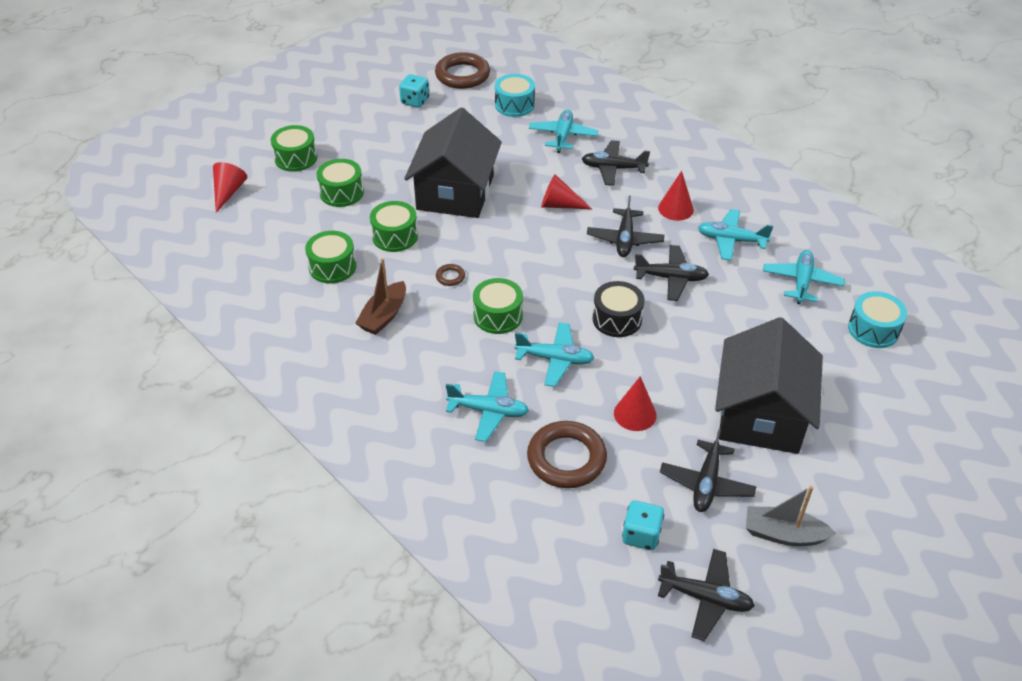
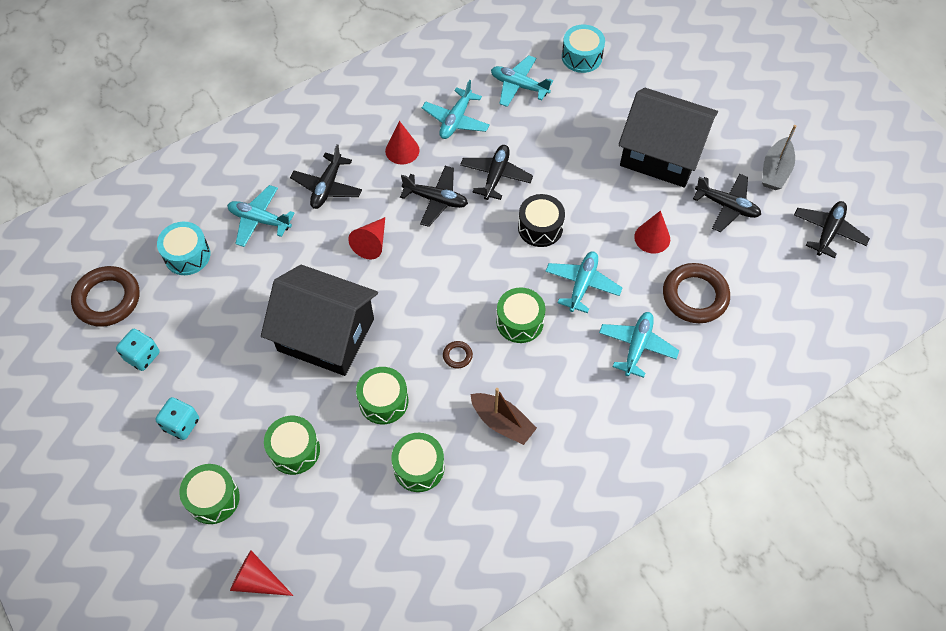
camera: 80 degrees left, 15 degrees up
(641, 535) = (772, 259): turquoise dice -> turquoise dice (181, 424)

